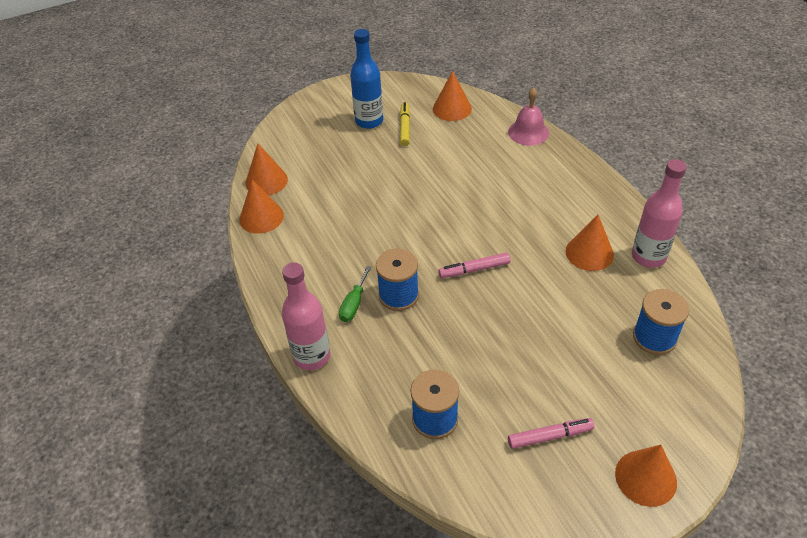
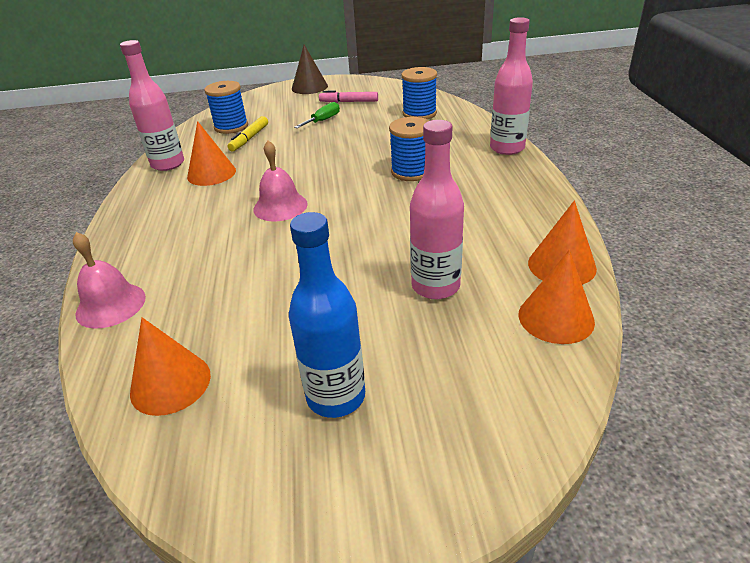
camera: 160 degrees left, 10 degrees down
(339, 185) = (435, 286): none -> pink bottle
(354, 304) = (458, 172): green screwdriver -> green screwdriver (323, 120)
(405, 127) = (281, 363): yellow marker -> yellow marker (249, 138)
(474, 269) = (326, 178): pink marker -> none
(489, 227) = (280, 206): none -> pink bell
(645, 477) = (309, 87): orange cone -> brown cone

